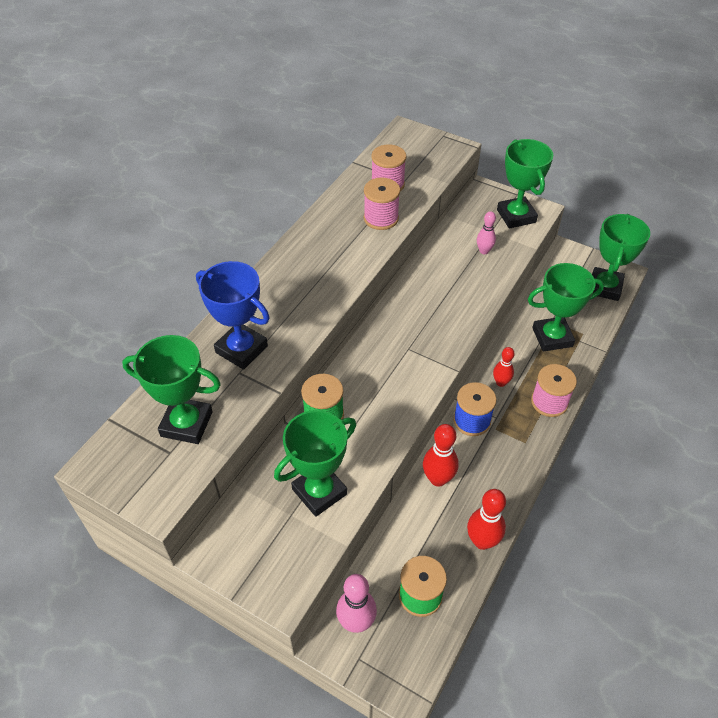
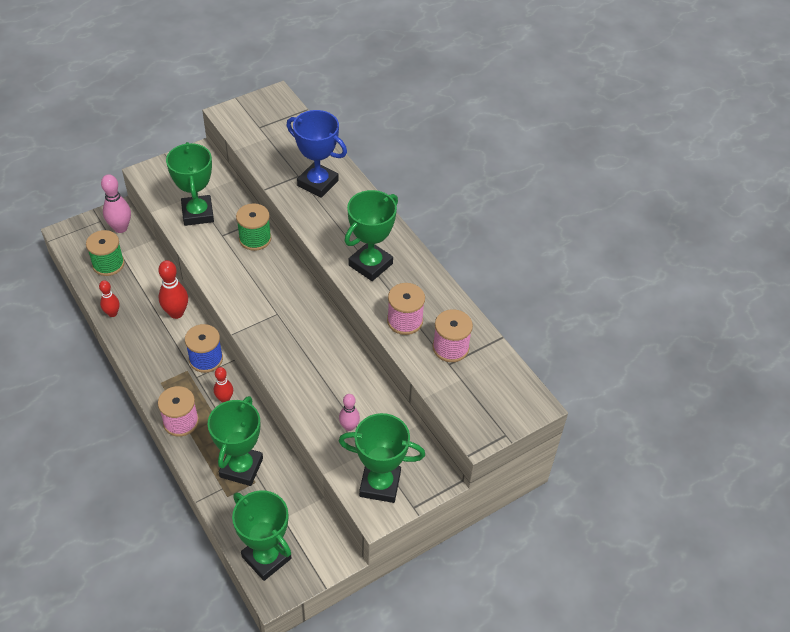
camera: 115 degrees right, 0 degrees up
(186, 424) = (274, 139): green trophy -> green trophy (370, 264)
(241, 349) = (318, 183): blue trophy -> blue trophy turned 60 degrees clockwise
(482, 541) = (112, 313): red bowling pin -> red bowling pin, size x0.64

